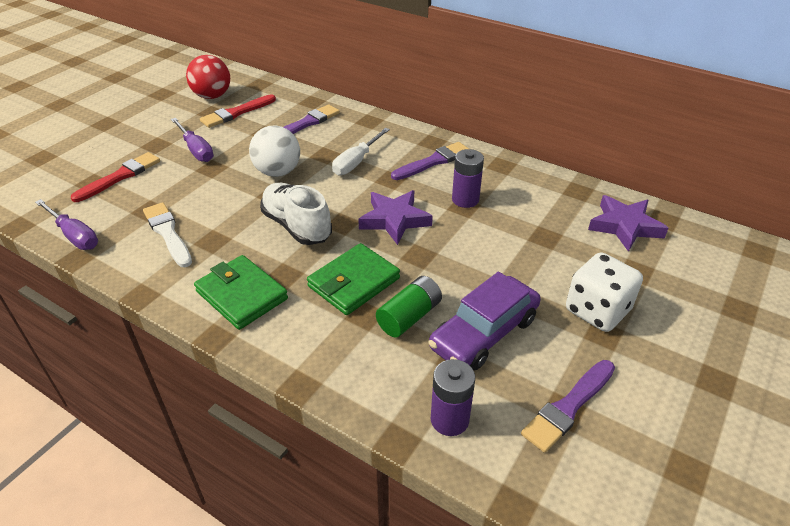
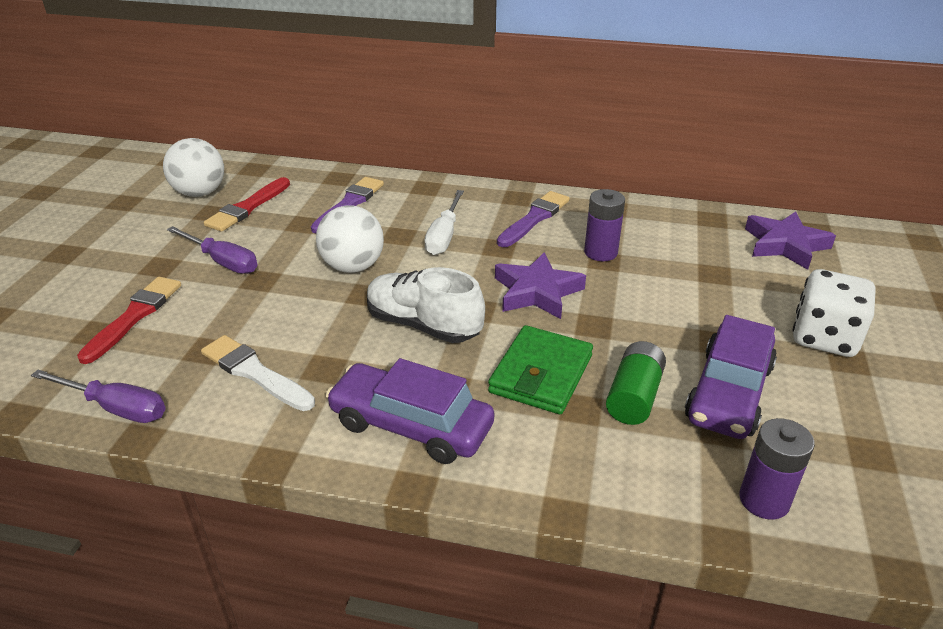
camera: 20 degrees left, 5 degrees down
(212, 96) = (200, 193): red ball -> white ball
(241, 295) = (411, 425): green wallet -> purple car
(568, 407) = (873, 447): purple brush -> none

